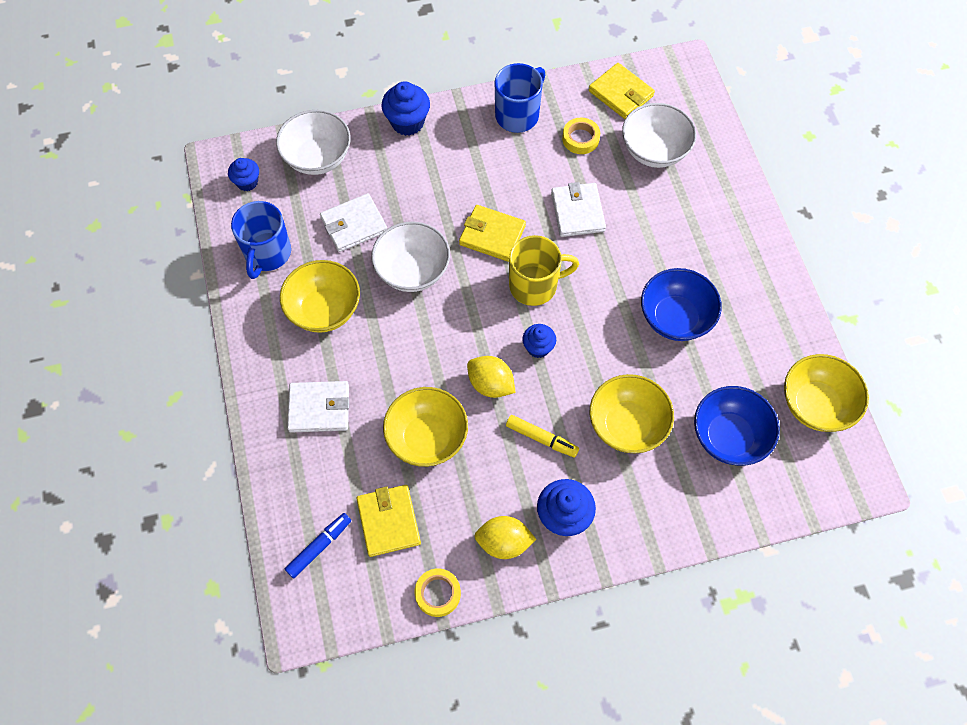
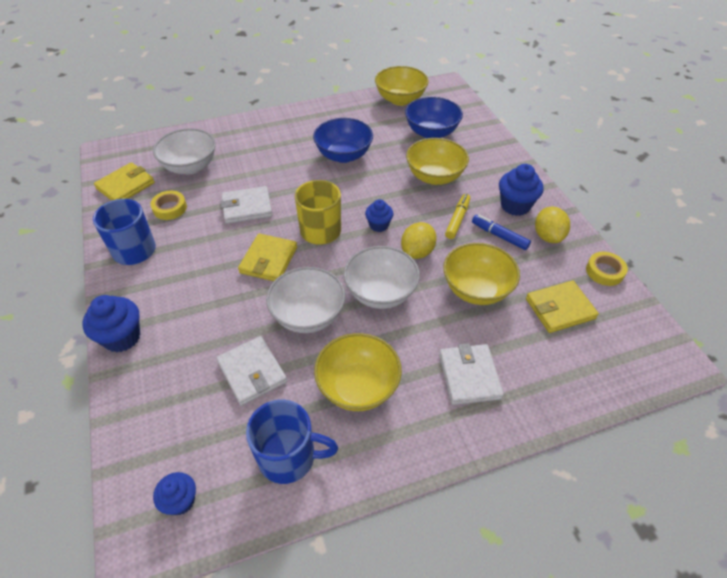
camera: 95 degrees left, 15 degrees down
(317, 158) = (155, 421): white bowl -> white bowl (381, 293)
(319, 547) = (603, 357): blue marker -> blue marker (499, 236)

